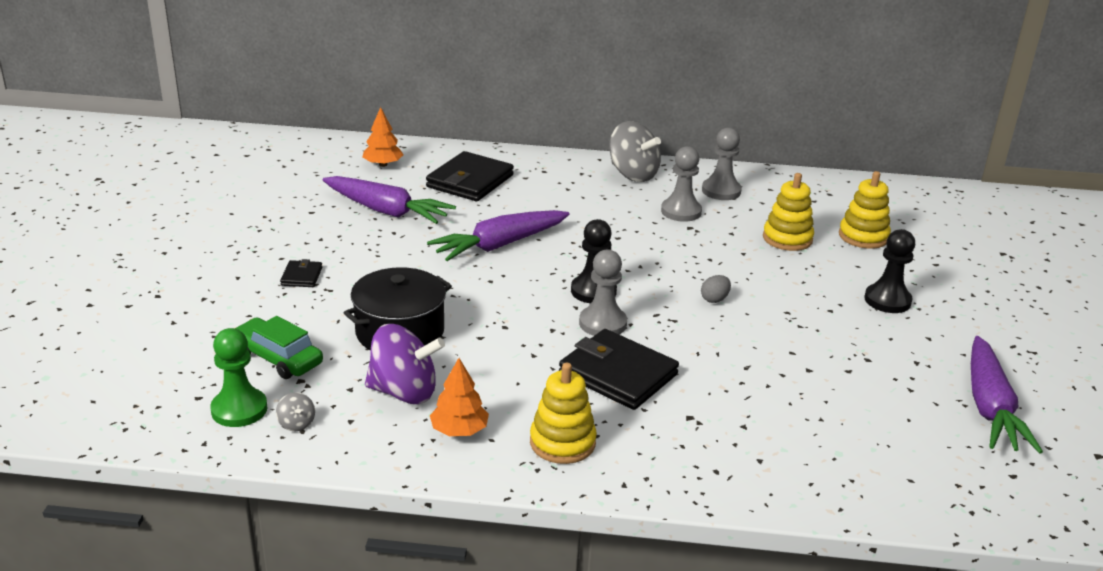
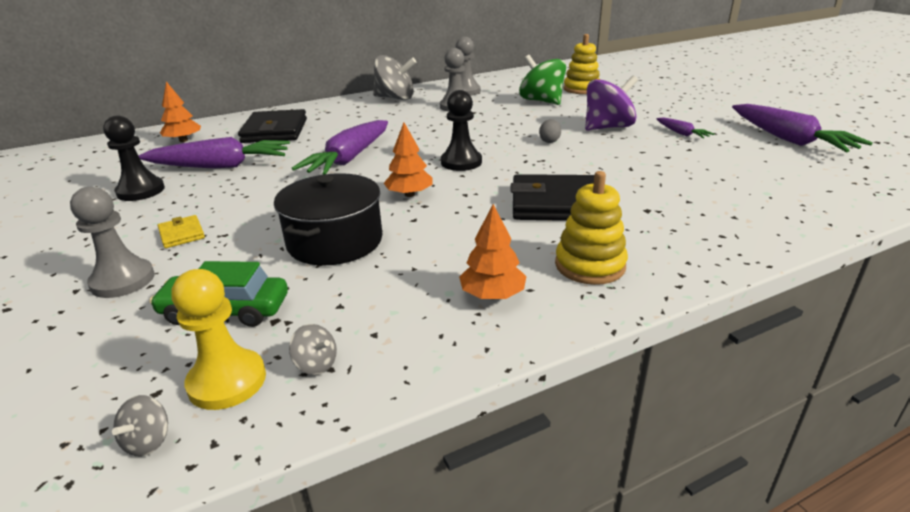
camera: 30 degrees left, 0 degrees up
(174, 425) = (148, 441): none -> grey spinning top
(239, 409) = (227, 381): green pawn -> yellow pawn
(301, 276) = (182, 234): black wallet -> yellow wallet
(404, 392) = (399, 286): purple spinning top -> purple spinning top (607, 127)
(505, 309) = (409, 194): none -> orange tree
(602, 323) = (497, 178): grey pawn -> grey pawn (123, 280)
(787, 239) = (542, 101): yellow stacking toy -> green spinning top
(875, 348) = (681, 133): none -> purple carrot
(887, 300) = (646, 111): black pawn -> black pawn (141, 191)

